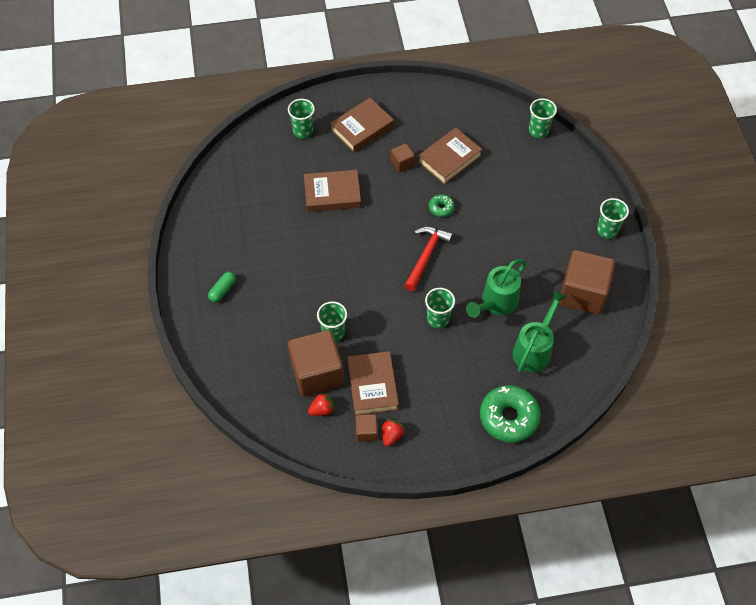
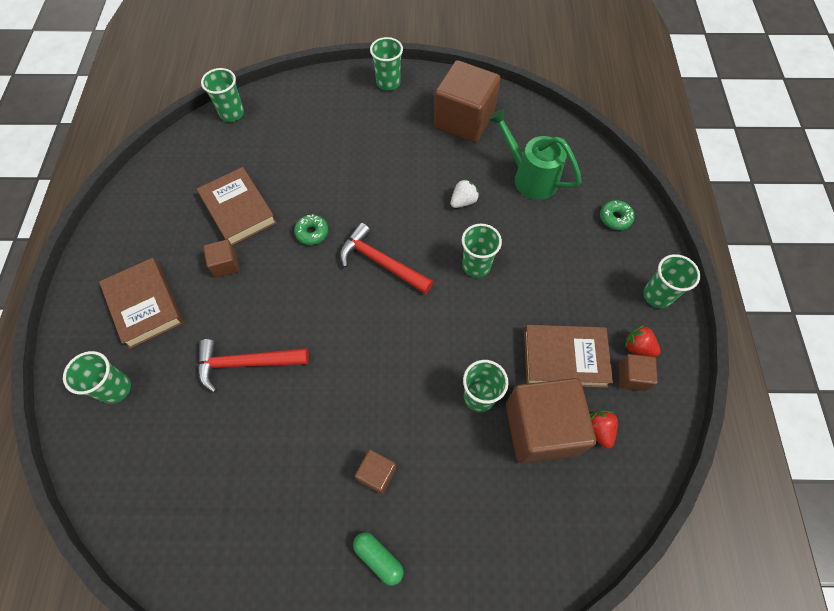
camera: 80 degrees left, 5 degrees up
(272, 281) = (377, 474): none -> brown cube
(332, 194) = (246, 363): brown book -> red hammer
(440, 450) = (657, 295): none -> green cup
(496, 303) = (463, 201): green watering can -> white strawberry
(509, 417) = (615, 218): green donut -> green donut, size x0.48

